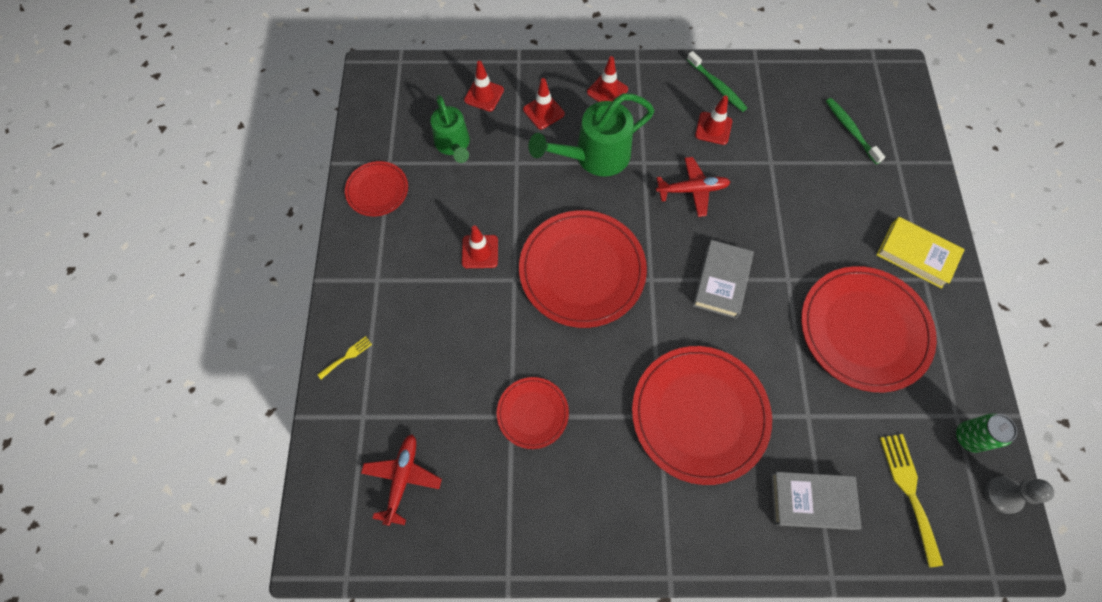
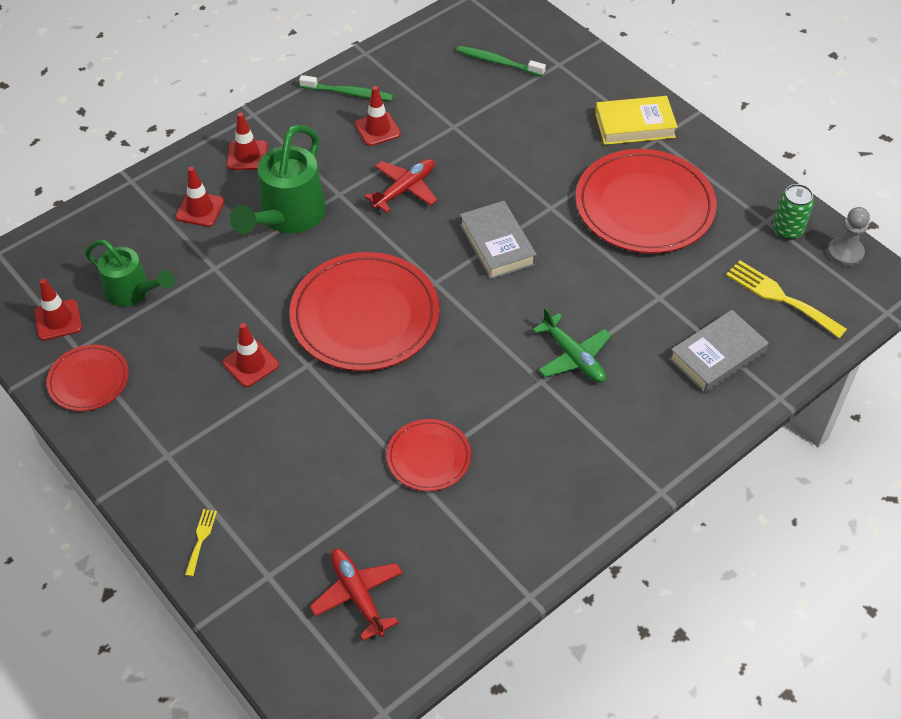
camera: 40 degrees left, 15 degrees down
(484, 95) = (123, 230): red traffic cone -> red traffic cone (58, 320)
(699, 414) = (573, 356): red plate -> green plane

